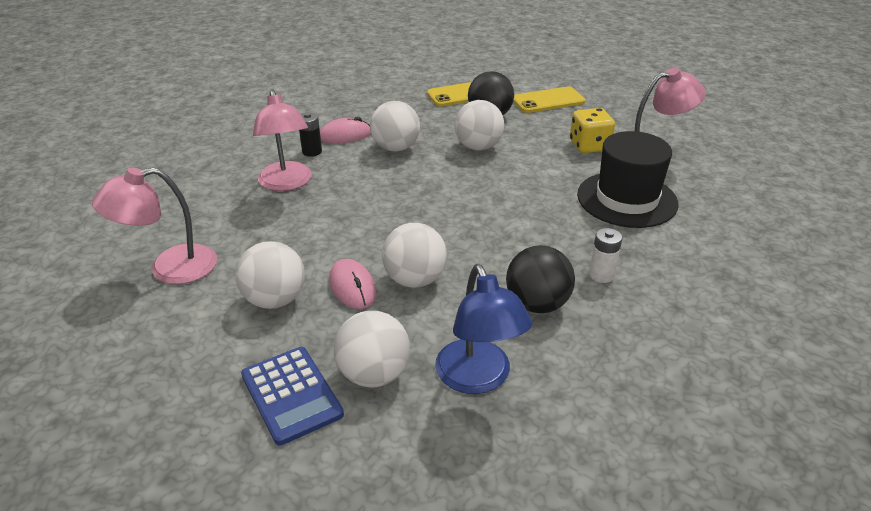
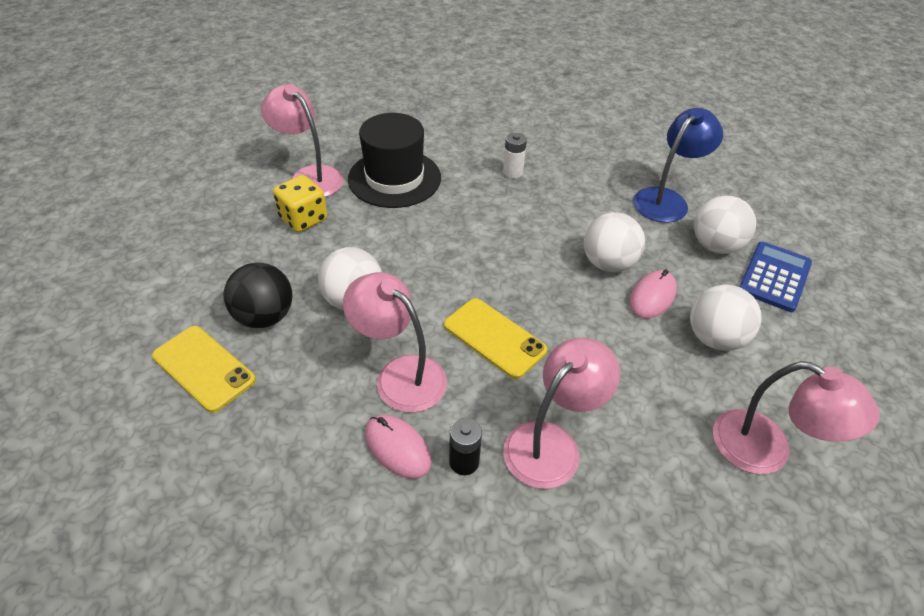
camera: 120 degrees left, 10 degrees up
(395, 148) = (400, 375): white ball -> pink lamp
(537, 304) = (573, 193): black ball -> none
(548, 100) = (194, 277): yellow phone -> yellow phone (494, 338)

